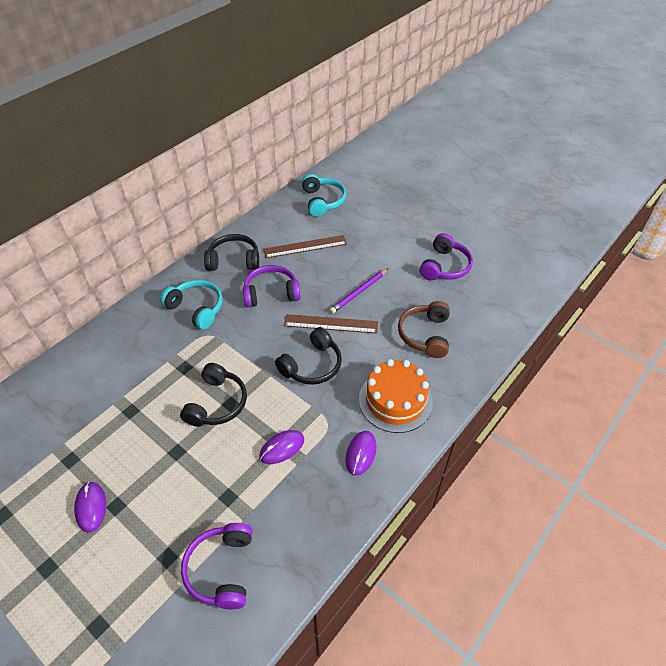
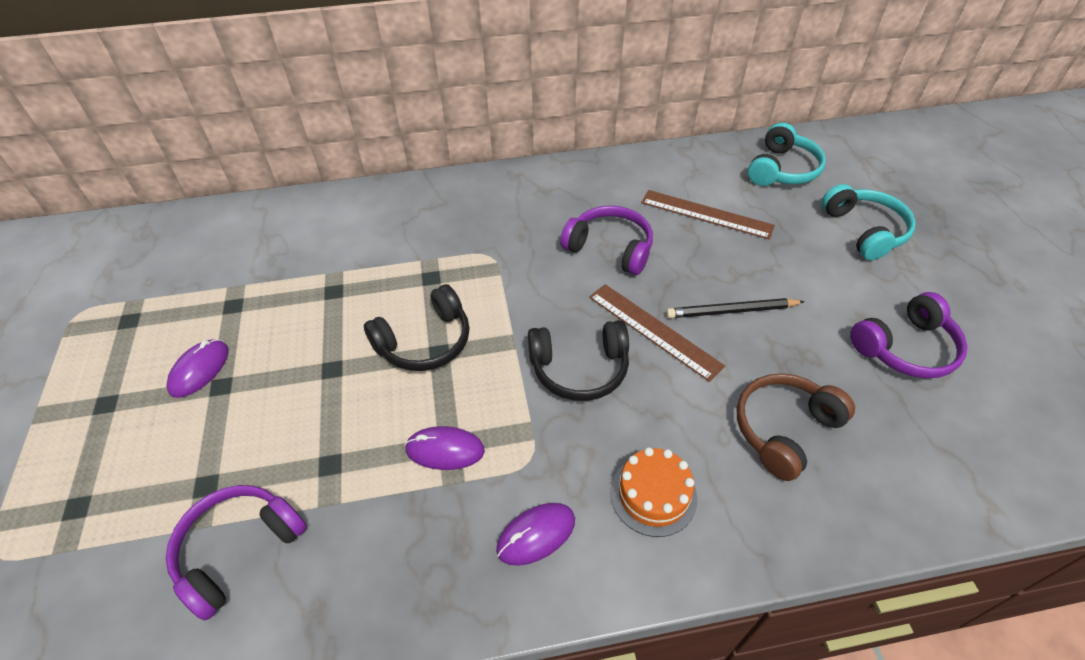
camera: 40 degrees right, 0 degrees up
(196, 308) = (506, 219): turquoise headphones -> turquoise headphones (865, 230)
(234, 260) = (600, 186): black headphones -> none
(359, 292) = (732, 311): purple pencil -> black pencil
(395, 400) = (653, 495): orange cake -> orange cake, size x0.65

